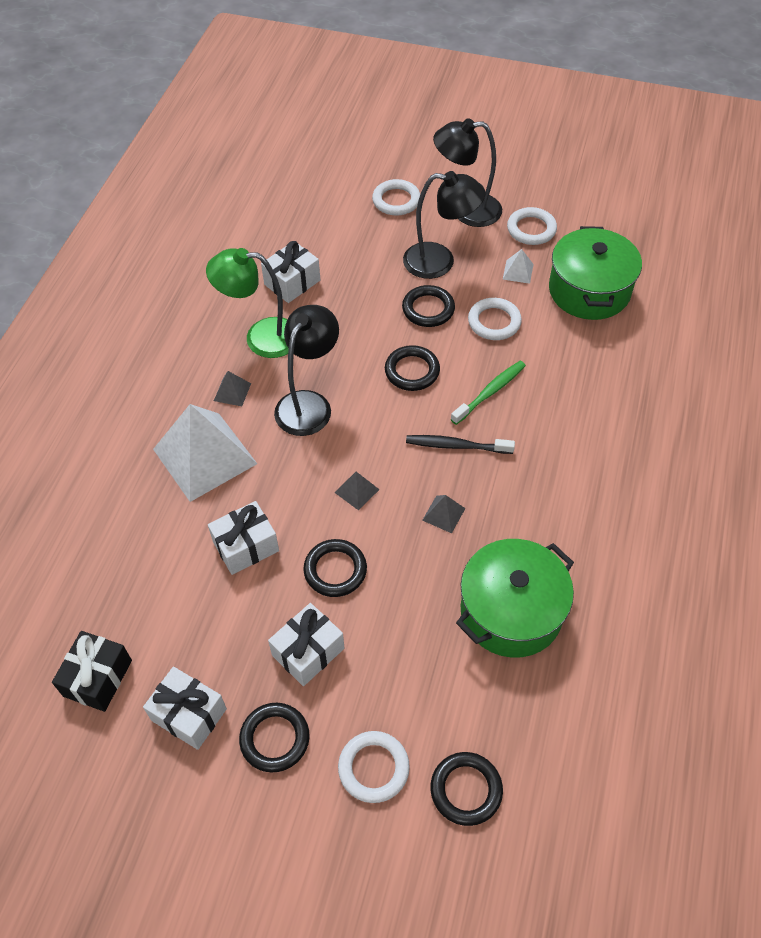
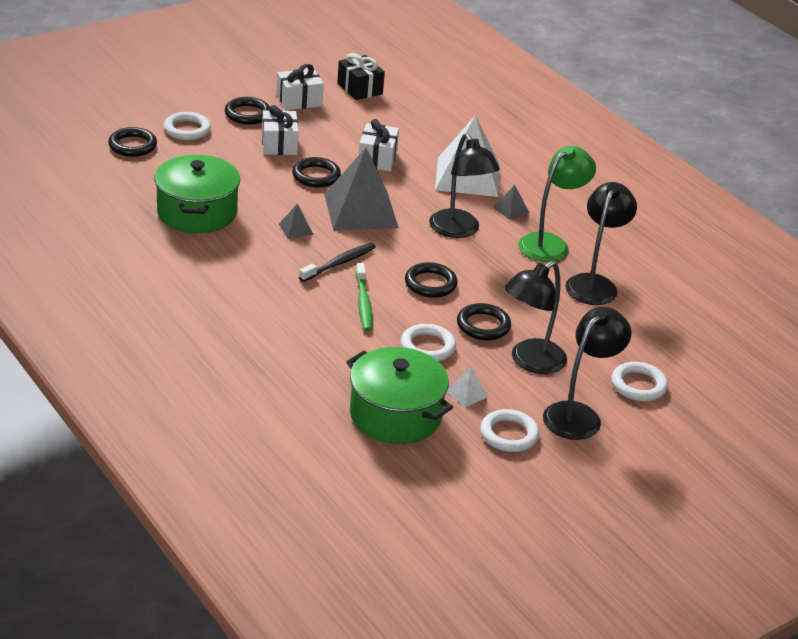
camera: 125 degrees right, 20 degrees down
(292, 282) = (594, 283): white gift -> black lamp
(357, 491) = (360, 210): grey pyramid -> grey pyramid, size x2.45

